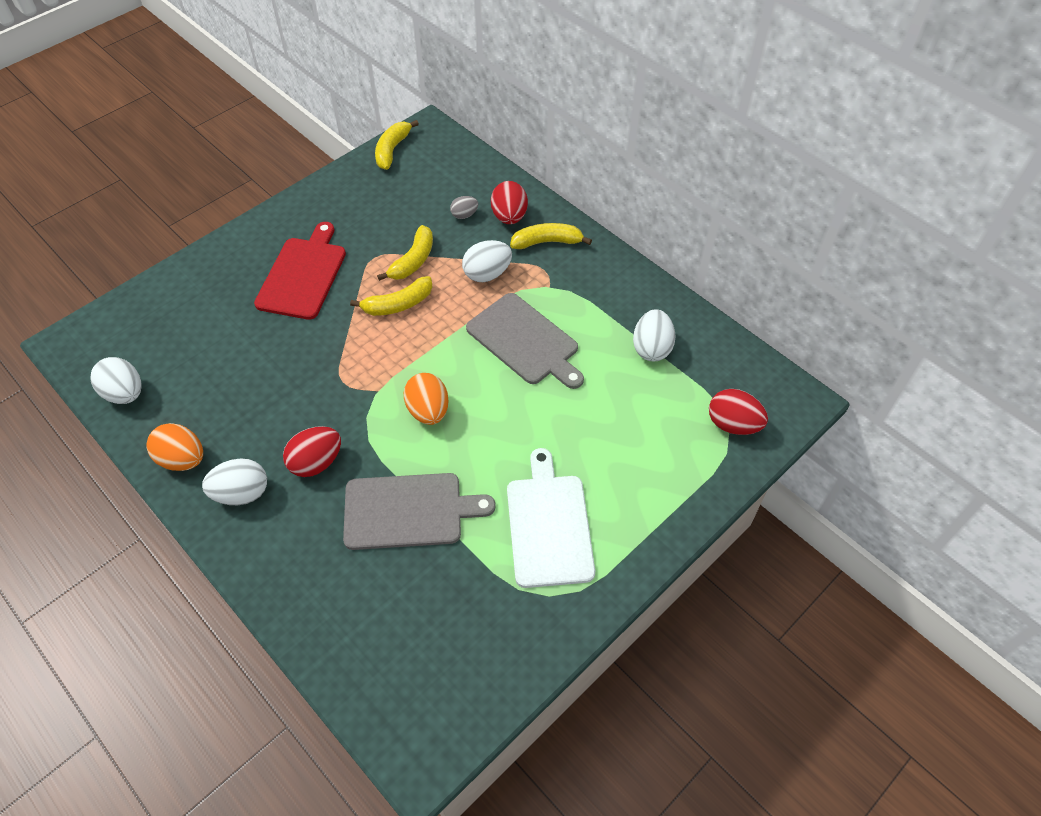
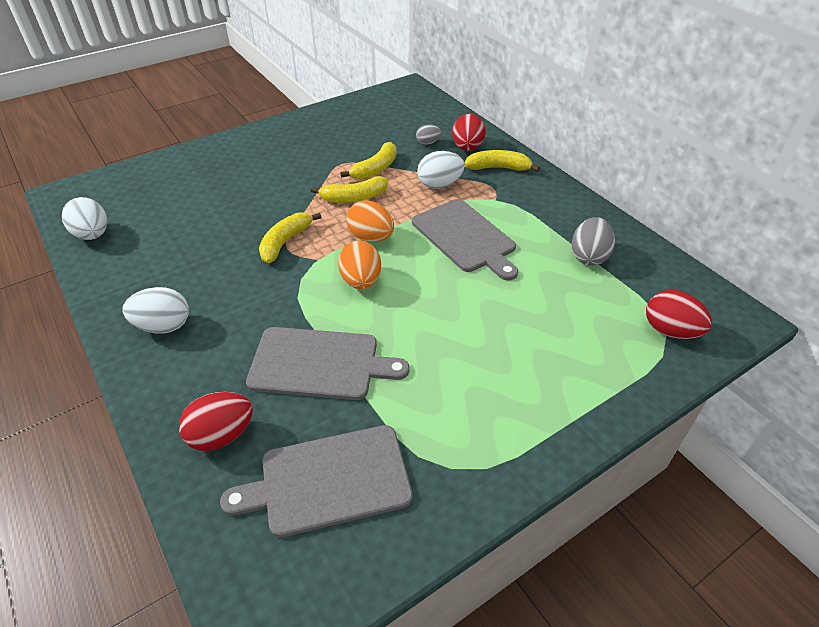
camera: 10 degrees right, 10 degrees down
(182, 459) = (121, 291): orange egg -> orange egg (371, 237)
(303, 275) = (277, 169): red cutting board -> none
(316, 462) = (242, 309): red egg -> red egg (221, 435)
(392, 150) = (376, 97): yellow banana -> yellow banana (285, 242)
(444, 625) = (329, 481): none -> grey cutting board
(548, 525) = (462, 397): white cutting board -> none
(651, 348) = (588, 256): white egg -> grey egg

